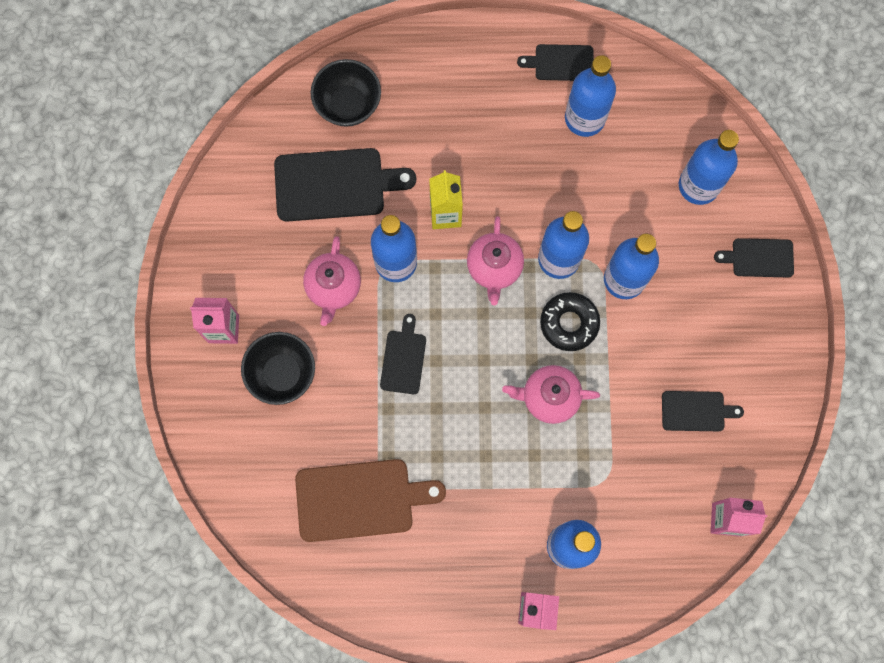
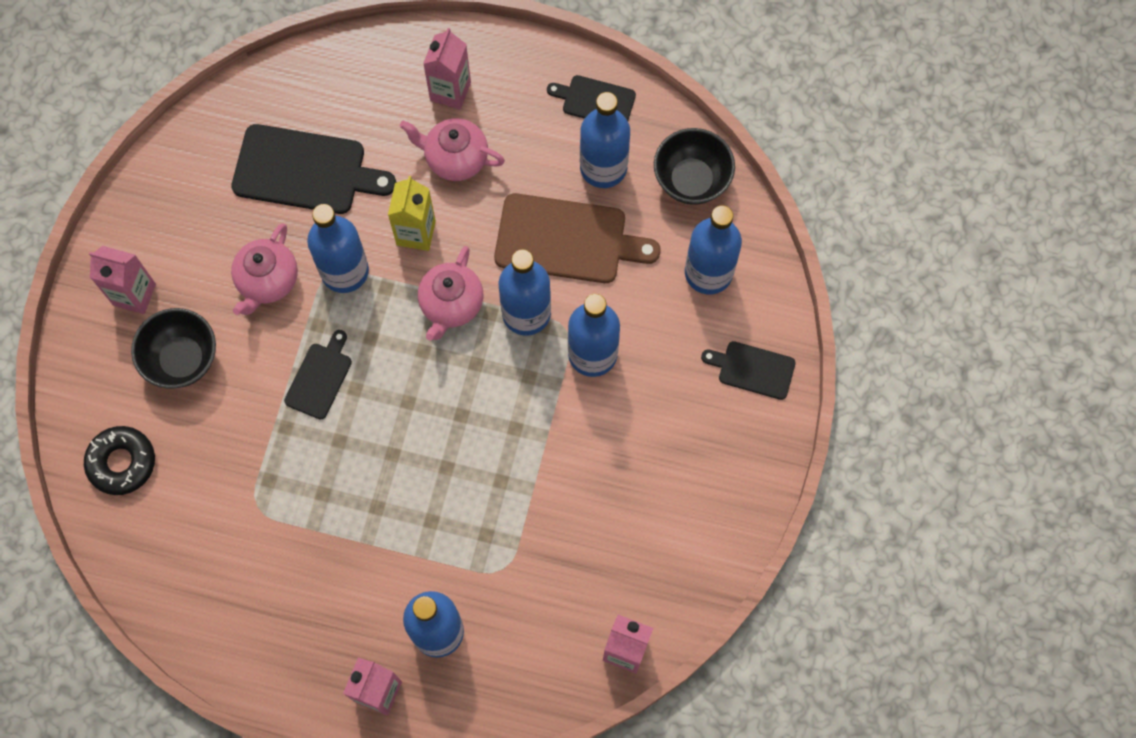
camera: 15 degrees right, 5 degrees down
(348, 105) = (347, 89): black bowl -> black bowl (691, 180)
(360, 500) = (223, 518): brown cutting board -> brown cutting board (567, 240)
(436, 85) = (450, 91): none -> pink carton
(549, 397) = (467, 462): pink teapot -> pink teapot (455, 159)
(569, 323) = (515, 386): black donut -> black donut (122, 462)
(696, 411) = (629, 520): black cutting board -> none

